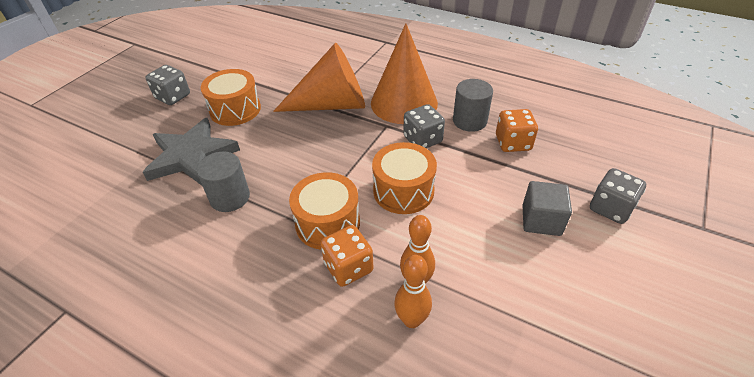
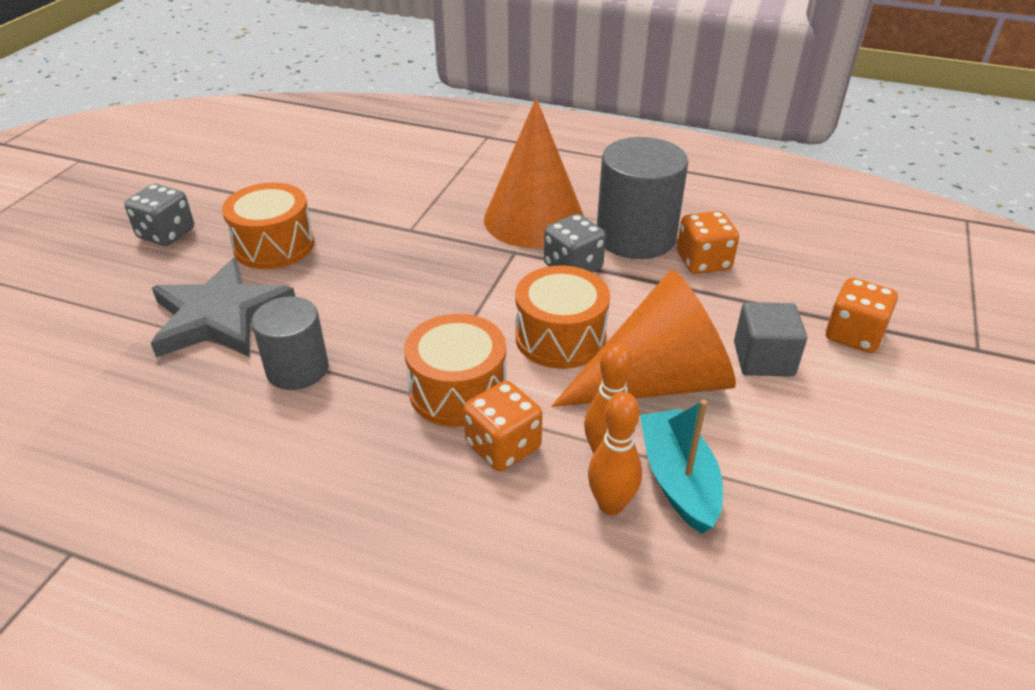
camera: 10 degrees left, 5 degrees down
(331, 104) = (425, 228): orange cone -> orange cone (656, 382)
(462, 307) = (678, 480): none -> turquoise boat
(469, 121) = (635, 237): grey cylinder -> grey cylinder, size x1.57
(610, 208) = (853, 335): grey dice -> orange dice

